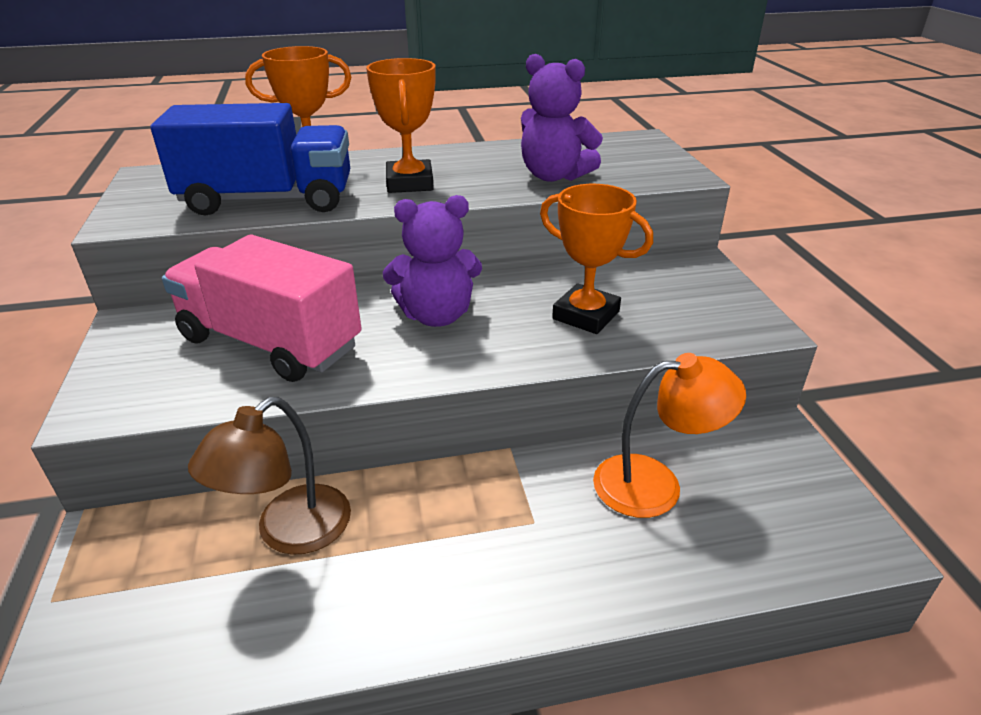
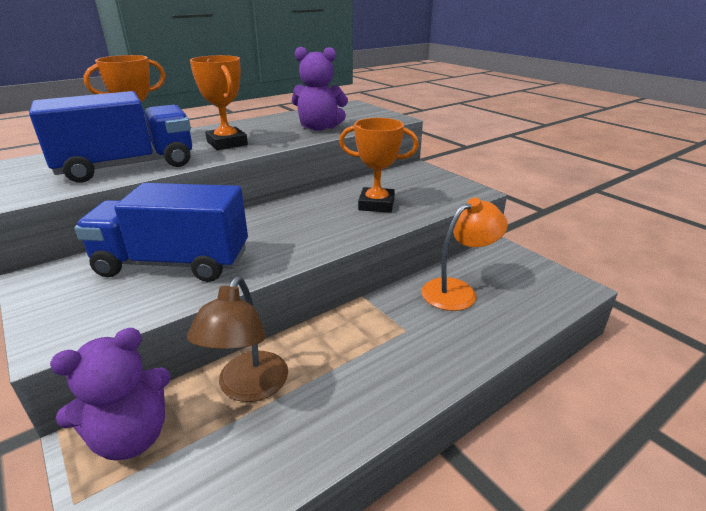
camera: 25 degrees left, 5 degrees down
(270, 343) = (173, 263): pink truck -> blue truck
(436, 316) = (283, 223): purple teddy bear -> purple teddy bear (131, 437)

